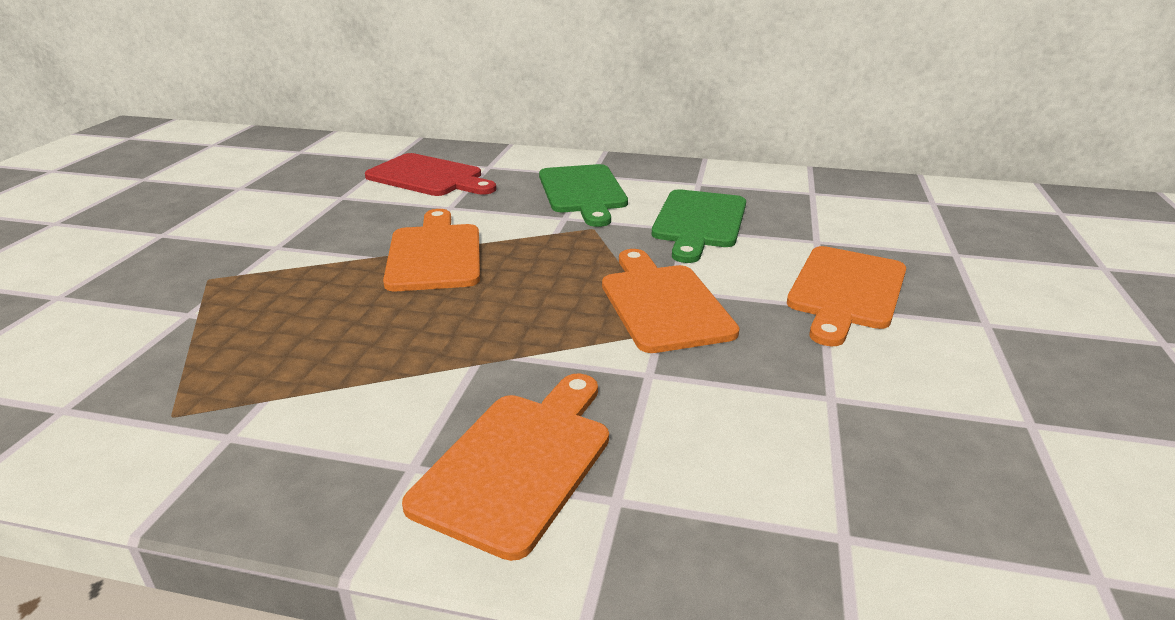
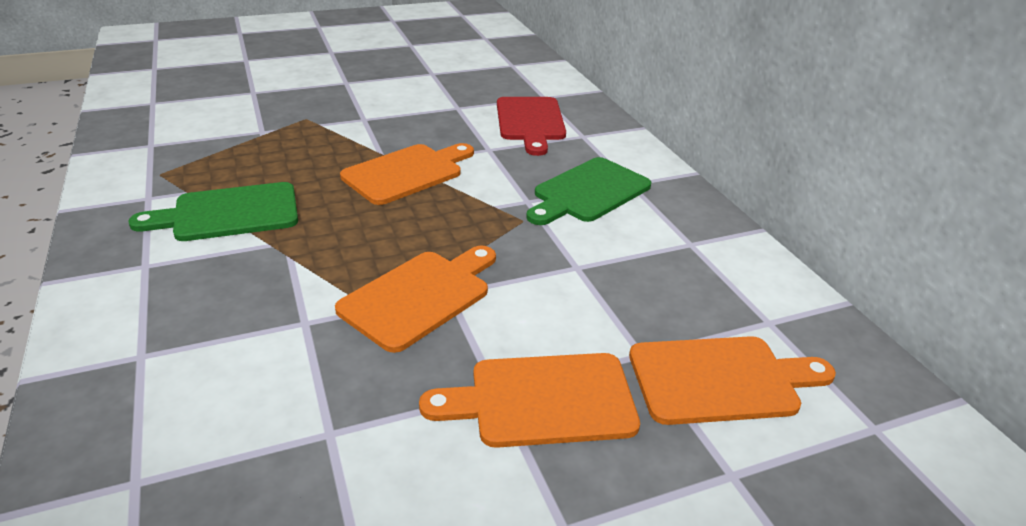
camera: 55 degrees right, 5 degrees up
(519, 463) = (164, 302): orange cutting board -> orange cutting board (721, 380)
(699, 222) = (599, 269): green cutting board -> green cutting board (229, 213)

